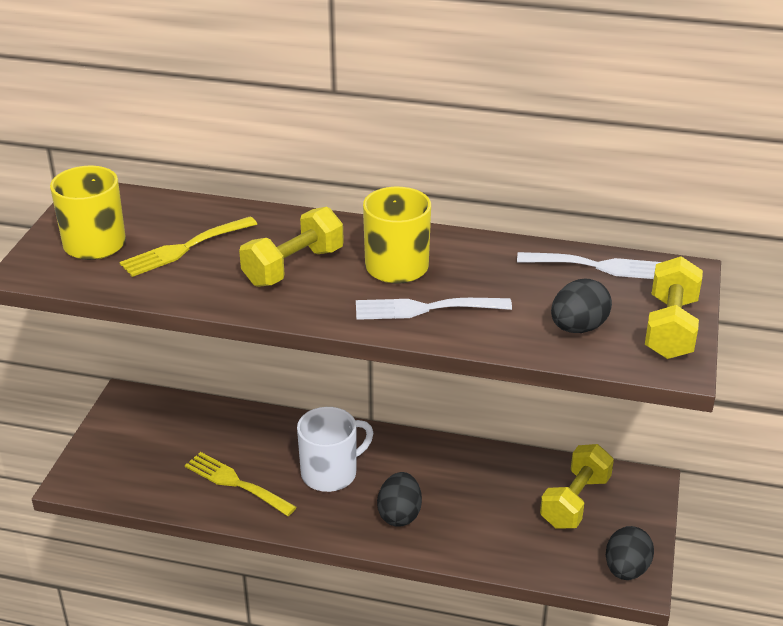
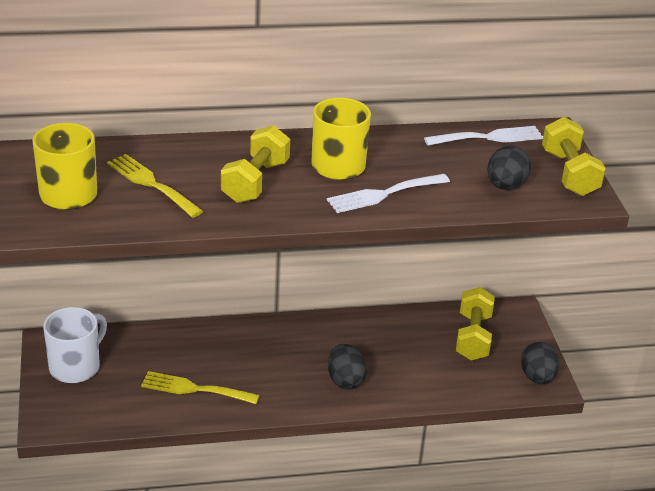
camera: 25 degrees left, 0 degrees up
(184, 248) = (151, 184): yellow fork -> yellow fork turned 105 degrees clockwise
(330, 473) = (270, 362): white mug -> white mug (76, 367)

